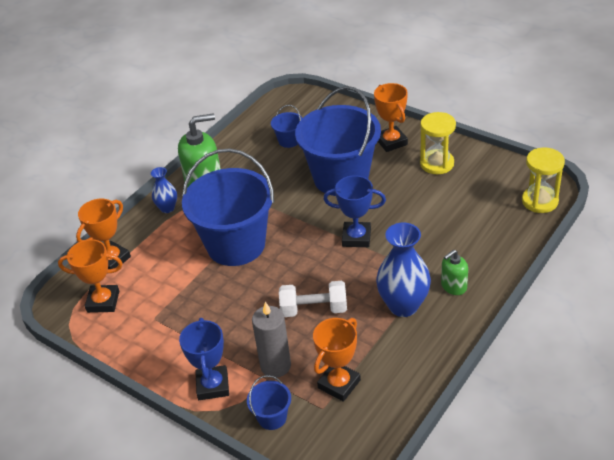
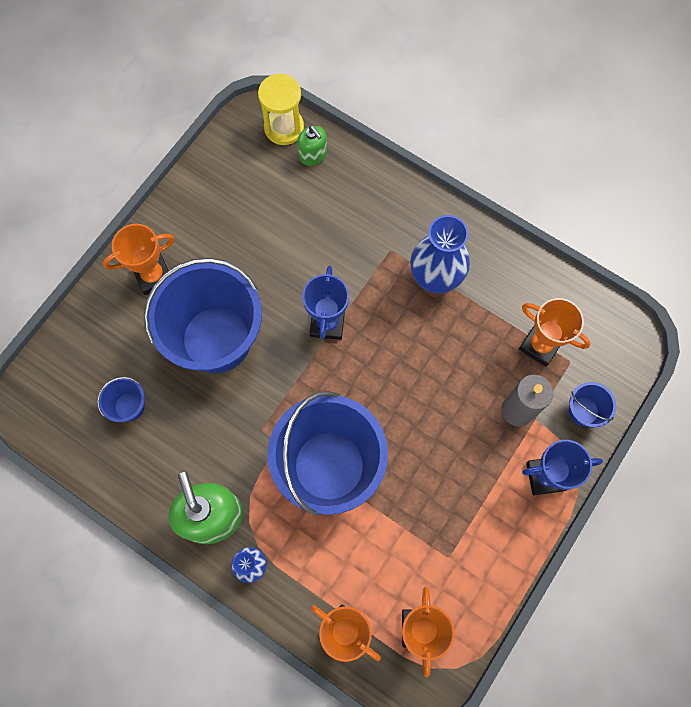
camera: 95 degrees left, 30 degrees up
(314, 309) = (438, 371): white dumbbell -> none
(437, 164) = (204, 226): yellow hourglass -> none
(453, 286) = (409, 227): green soap dispenser -> green soap dispenser (313, 155)

